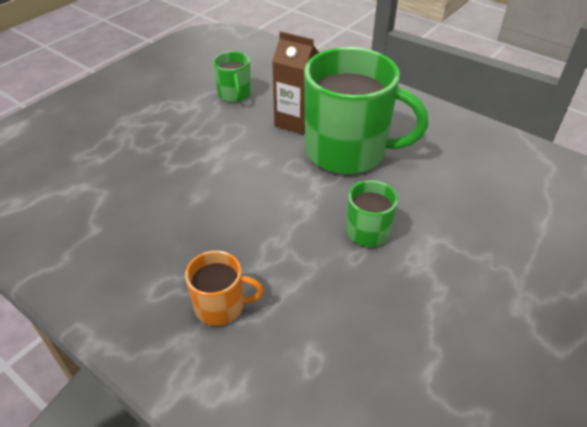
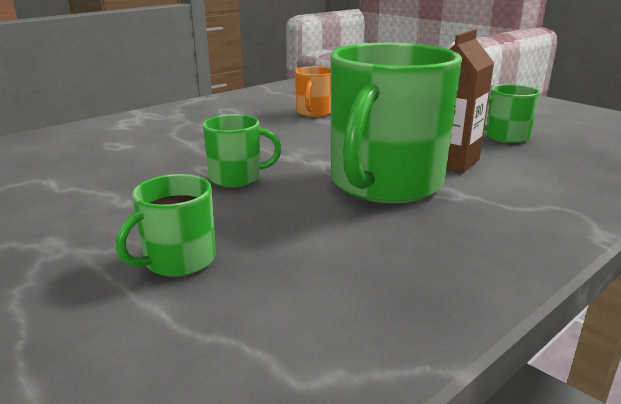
camera: 100 degrees right, 20 degrees down
(221, 306) = (195, 124): orange mug -> orange mug (314, 112)
(499, 228) = (178, 260): none -> green mug

